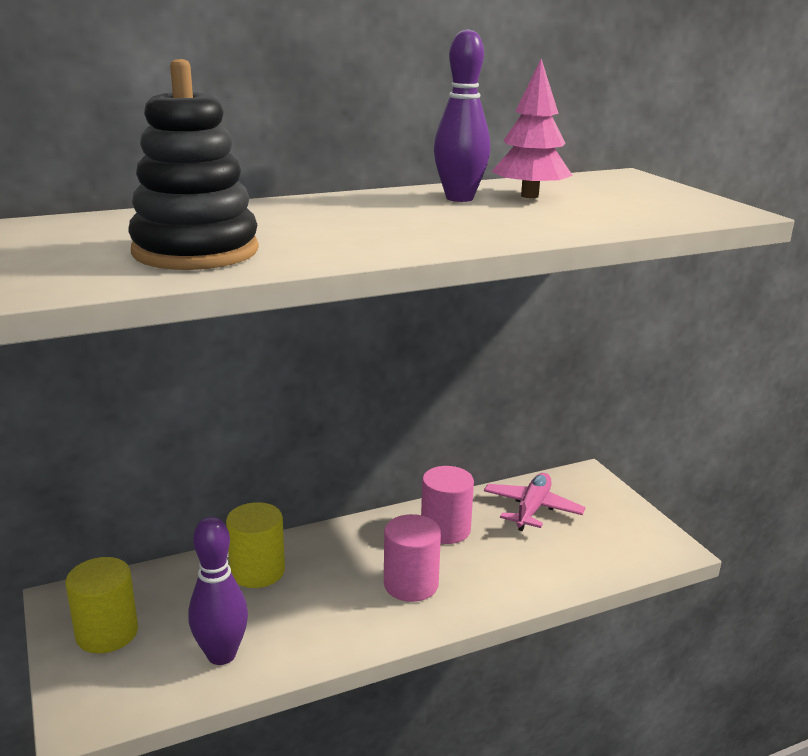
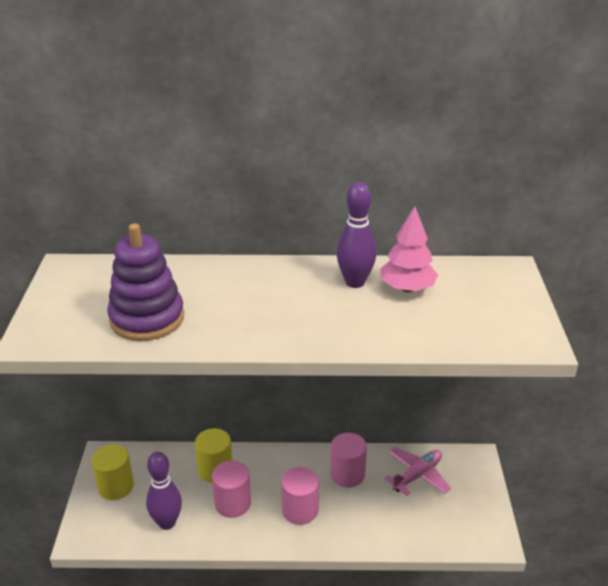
camera: 25 degrees right, 10 degrees up
(195, 251) = (147, 318): black stacking toy -> purple stacking toy
(309, 603) = (232, 503): none -> pink cylinder

